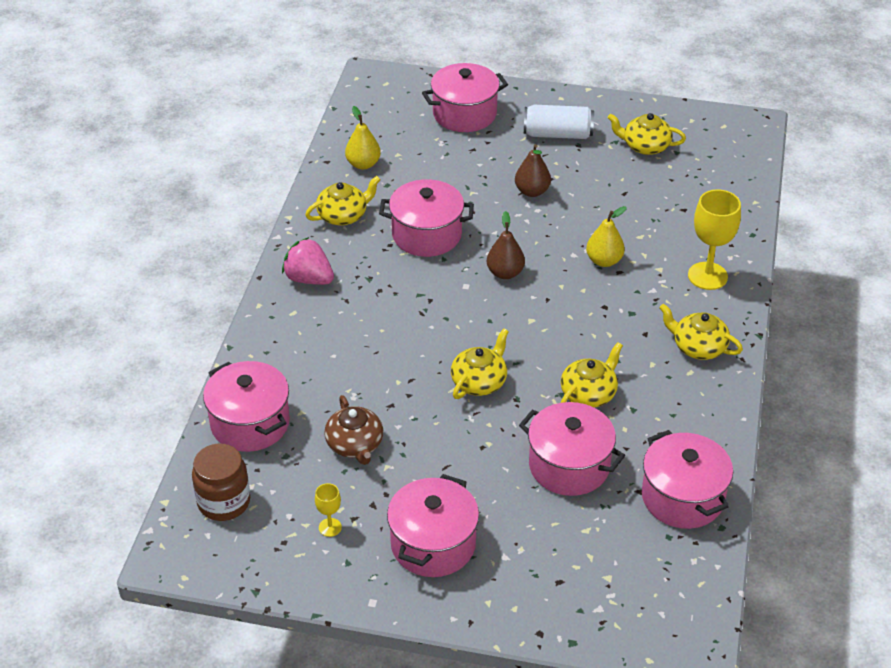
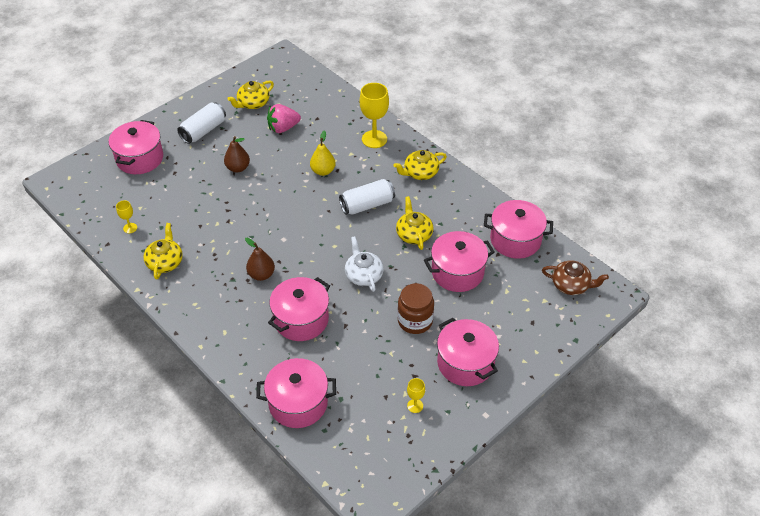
camera: 55 degrees left, 5 degrees up
(224, 502) = (351, 450): brown jar -> brown jar (415, 321)
(309, 279) = (203, 308): pink strawberry -> pink strawberry (283, 128)
(355, 445) = (361, 359): brown teapot -> brown teapot (571, 285)
(363, 164) = (130, 228): yellow pear -> yellow goblet
(426, 234) = (224, 233): pink pot -> pink pot (301, 319)
(479, 381) = (363, 275): yellow teapot -> white teapot
(505, 273) = (290, 216): brown pear -> brown pear (261, 274)
(592, 327) = (367, 205): none -> white can

